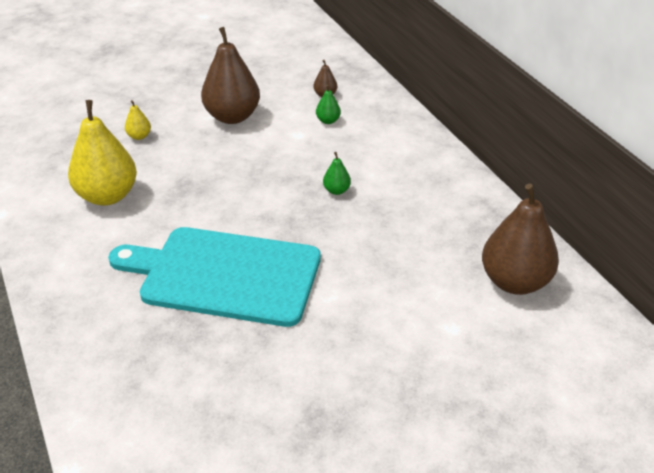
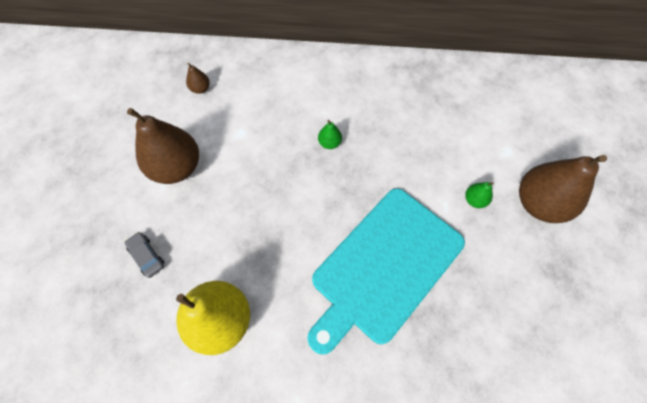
camera: 60 degrees left, 25 degrees up
(139, 136) = (147, 256): yellow pear -> grey car
(328, 121) = (237, 104): green pear -> green pear (474, 200)
(515, 282) = (481, 96): brown pear -> brown pear (538, 203)

